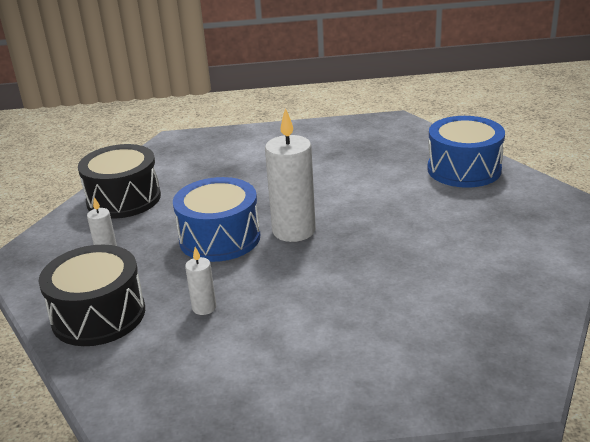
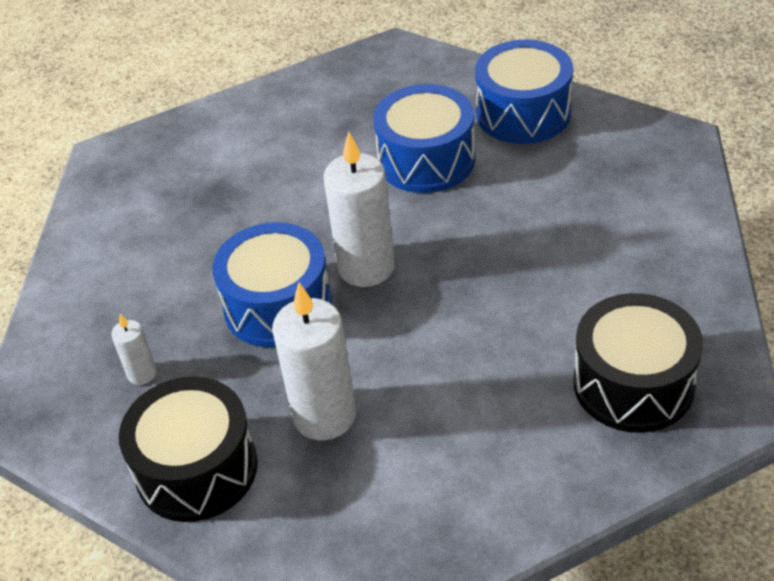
camera: 20 degrees left, 15 degrees up
(124, 199) = (102, 278): black drum -> black drum (633, 384)
(204, 307) = (324, 416): white candle -> white candle, size x2.05
(377, 181) = (426, 160): none -> blue drum

